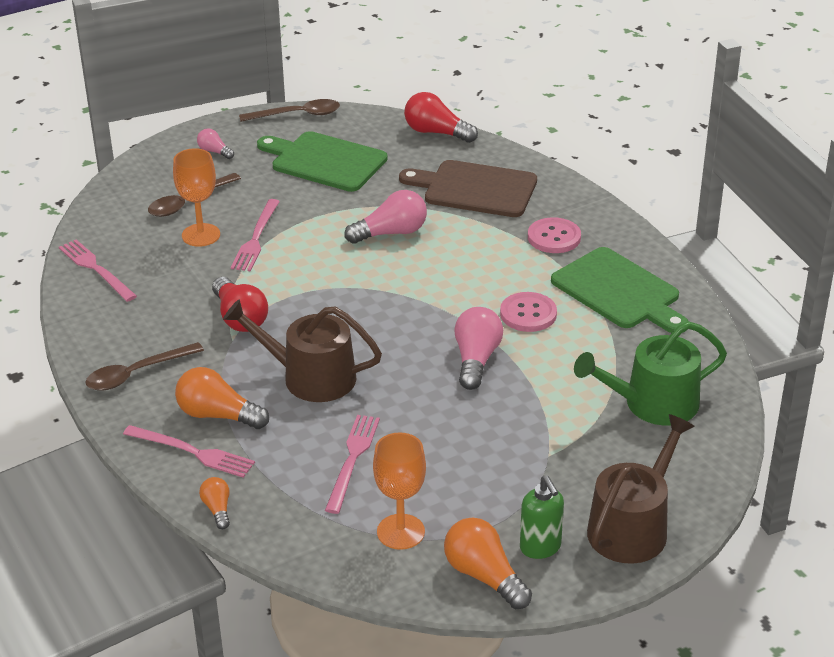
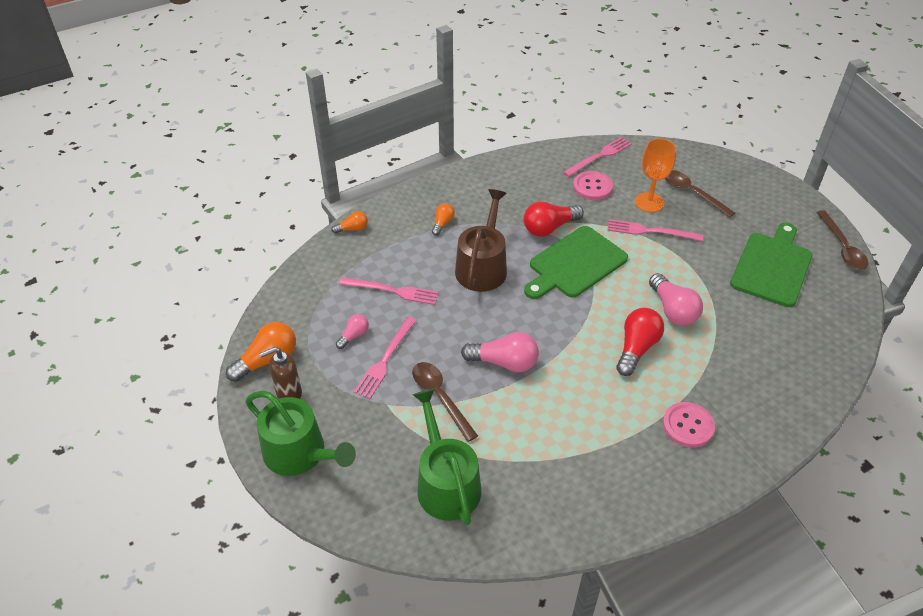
camera: 90 degrees right, 10 degrees up
(136, 373) = (486, 184): brown spoon -> brown spoon (440, 397)
(192, 452) = (407, 214): pink fork -> pink fork (385, 359)
(214, 151) = (767, 202): pink light bulb -> pink light bulb (354, 335)
(218, 415) = (442, 223): orange light bulb -> orange light bulb, size x0.55
(400, 532) = (318, 316): orange goblet -> none
(436, 132) = (846, 342): red light bulb -> red light bulb (636, 348)
(475, 189) = (756, 369): brown cutting board -> none
(528, 314) = (567, 400): pink button -> pink button (592, 187)
(540, 547) = (288, 393): green soap dispenser -> brown soap dispenser
(619, 291) = (608, 472): green cutting board -> green cutting board (575, 264)
(633, 526) = (300, 453): brown watering can -> green watering can

